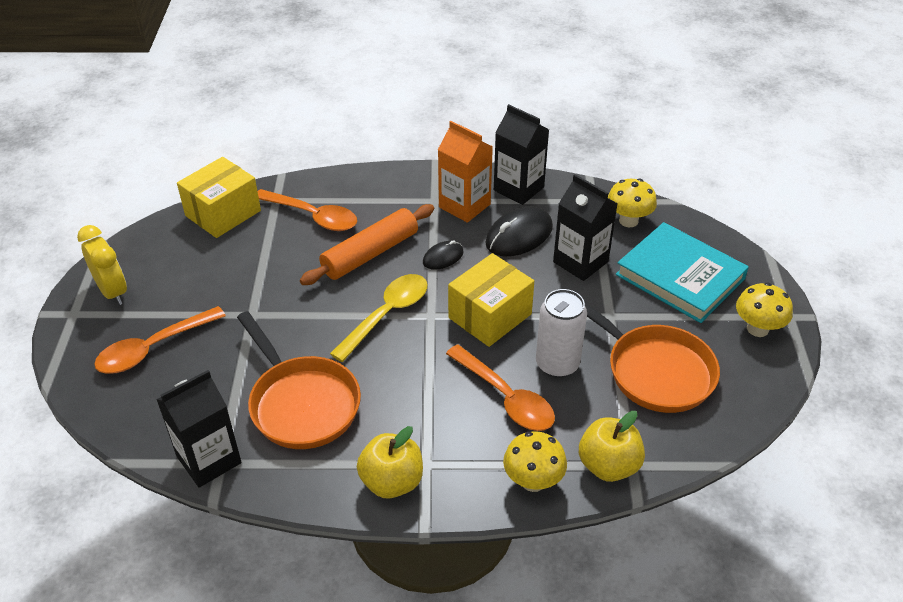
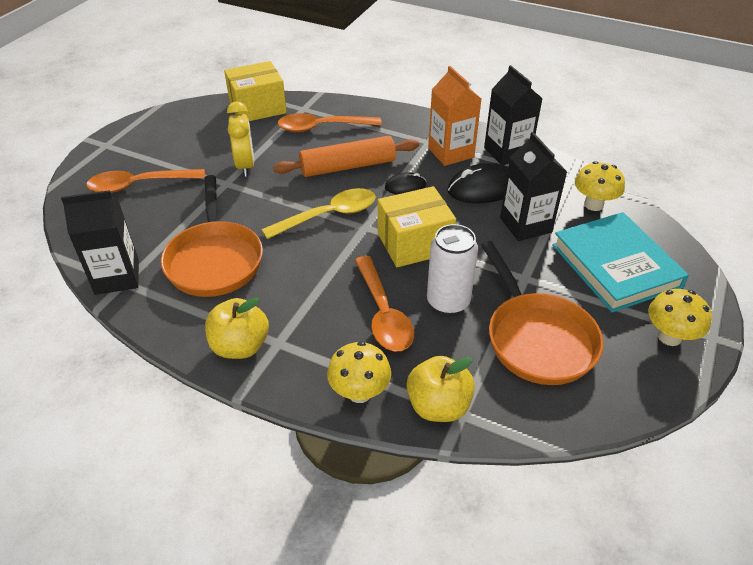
camera: 25 degrees right, 0 degrees up
(113, 292) = (142, 138): yellow clock -> yellow clock (245, 165)
(313, 216) = (322, 127): orange spoon -> orange spoon turned 120 degrees clockwise

